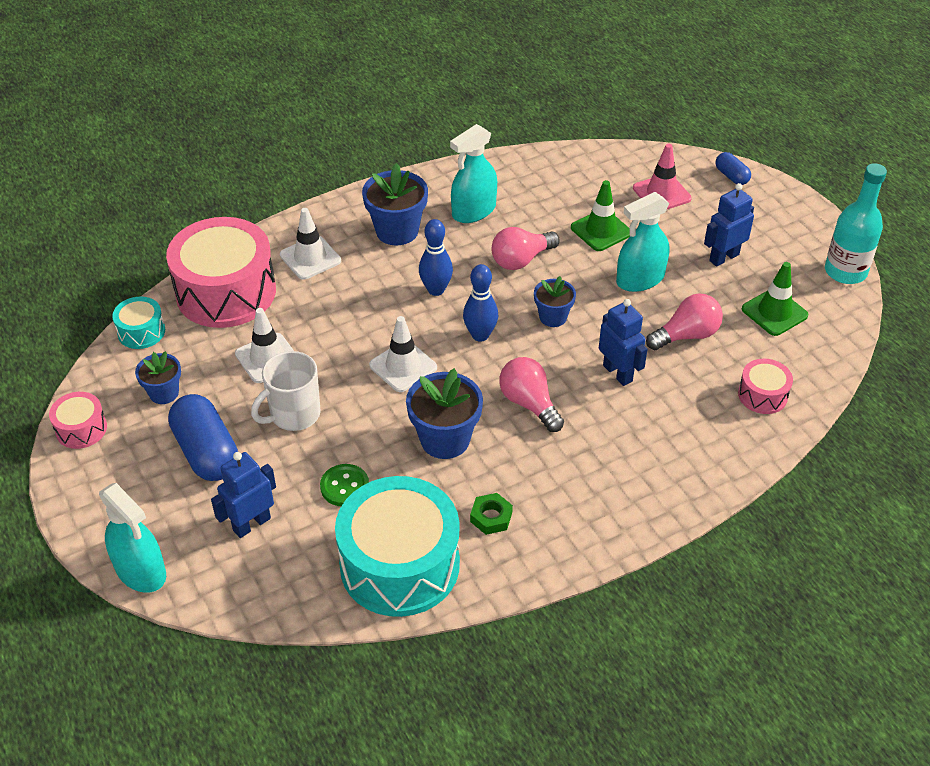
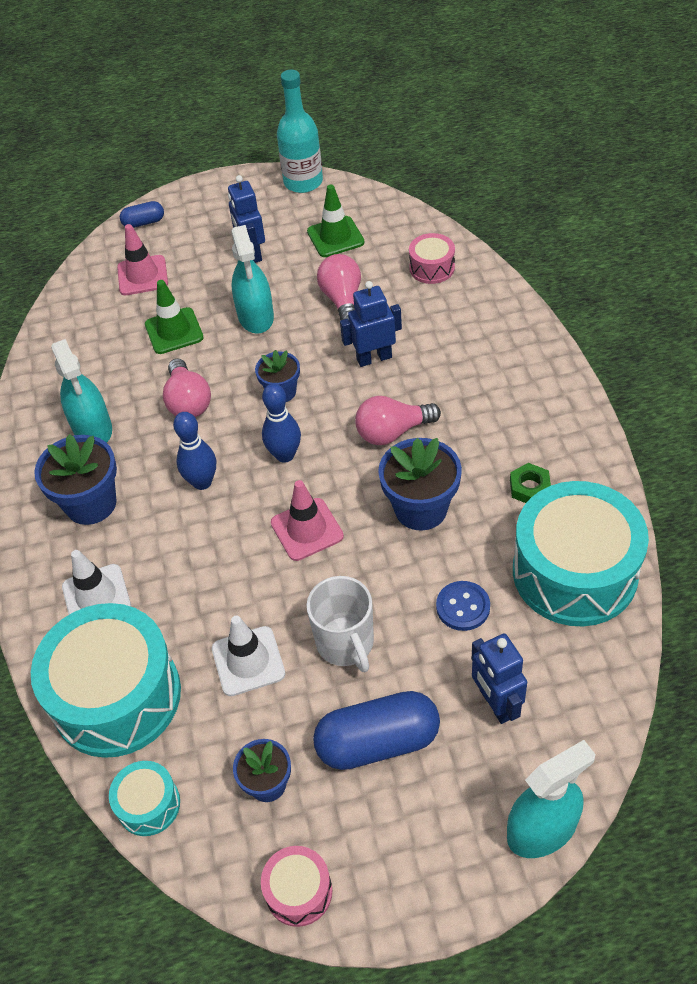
camera: 70 degrees left, 5 degrees up
(226, 292) = (116, 696): pink drum -> turquoise drum
(344, 486) = (463, 607): green button -> blue button
(403, 366) = (307, 529): white traffic cone -> pink traffic cone

